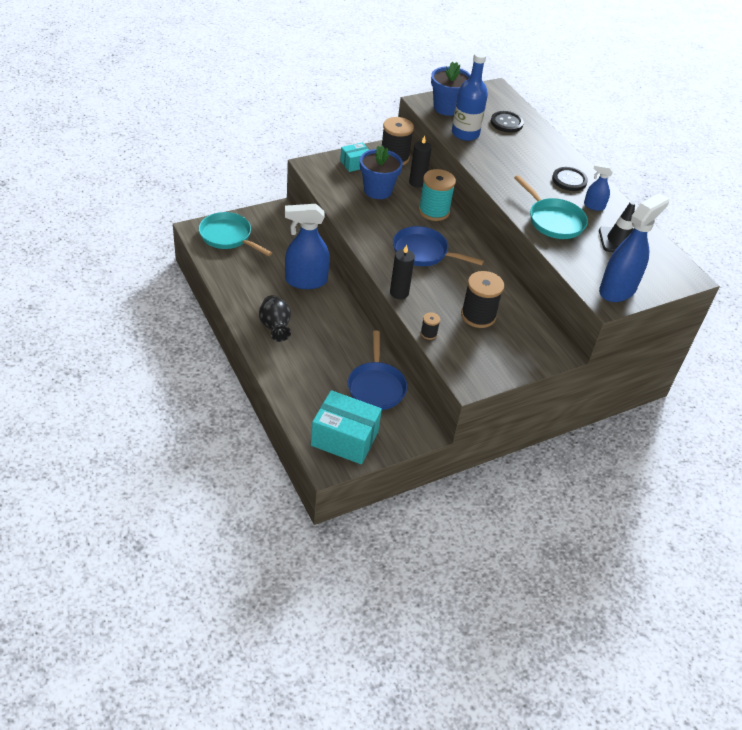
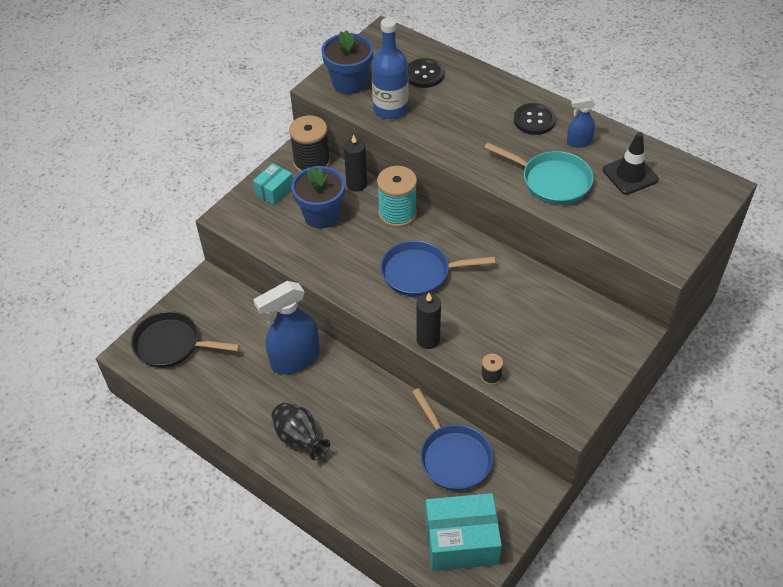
camera: 20 degrees left, 5 degrees up
(228, 236) = (171, 344): turquoise pan -> black pan
(478, 316) = (526, 327): black spool -> none
(617, 290) = (668, 239): blue spray bottle -> none

